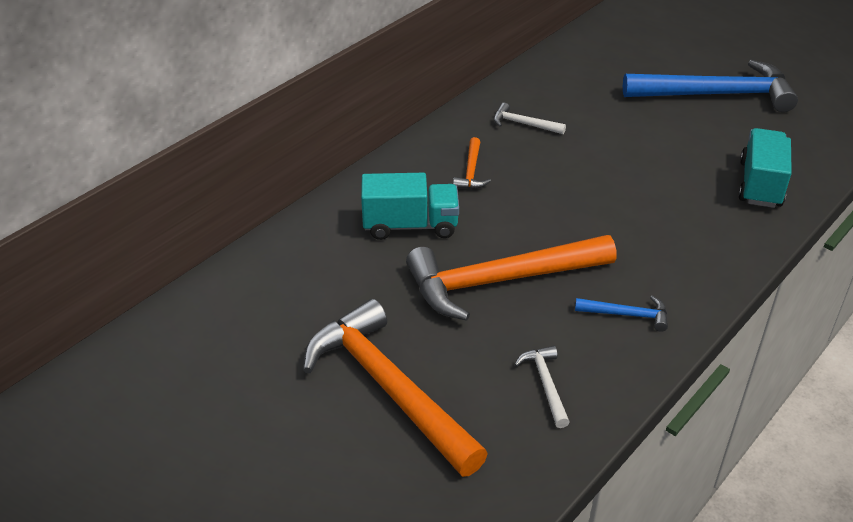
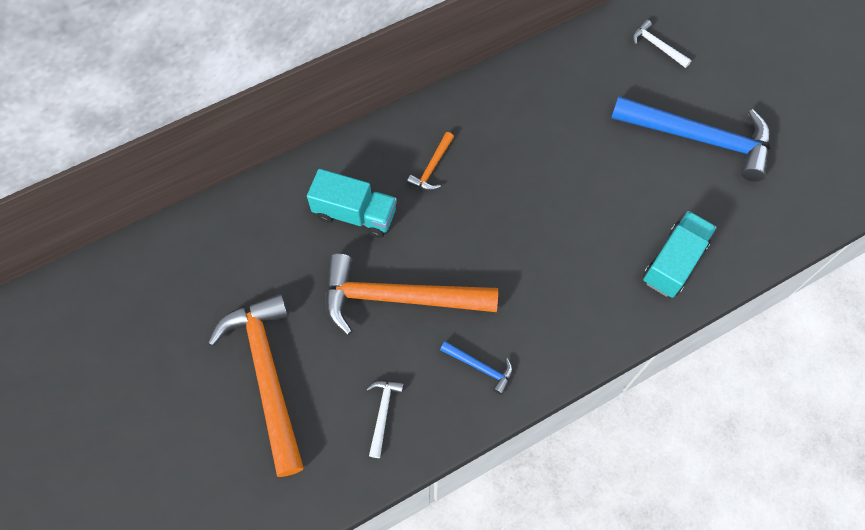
camera: 20 degrees right, 25 degrees up
(523, 124) = (504, 123): white hammer -> white hammer (657, 46)

